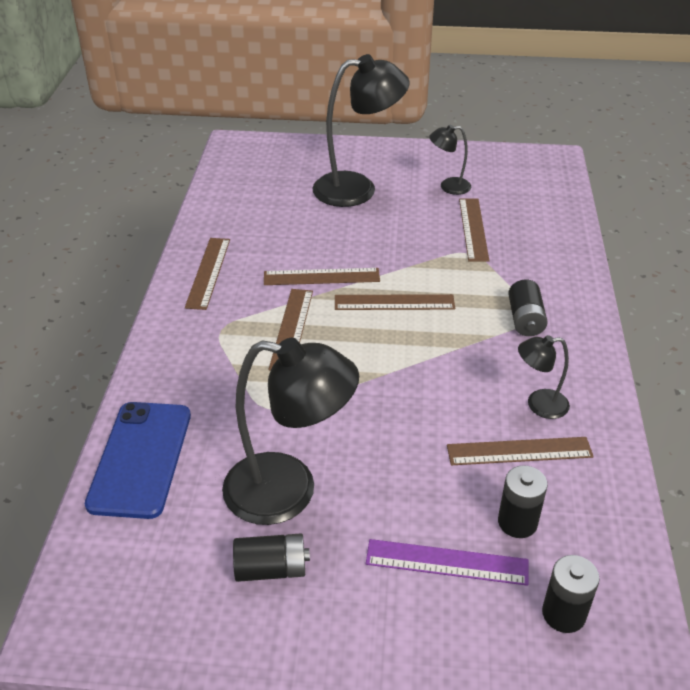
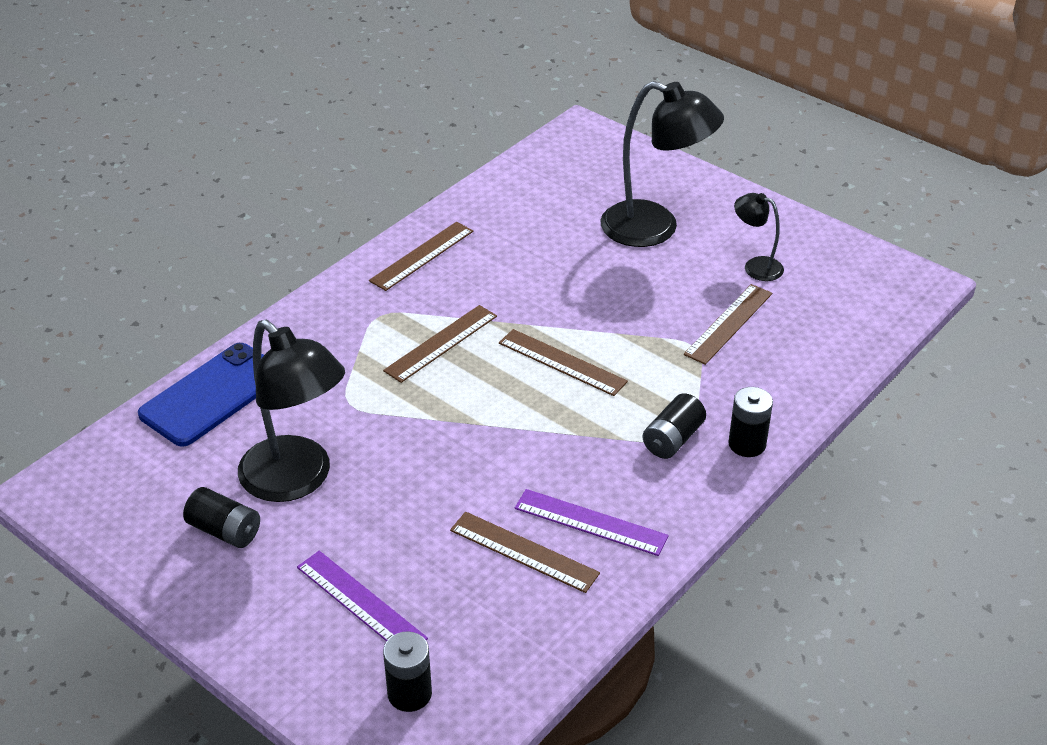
camera: 35 degrees right, 0 degrees up
(321, 277) = (520, 306): brown ruler -> none
(517, 522) = (454, 606): black battery -> black battery (747, 444)
(539, 404) = (590, 522): black lamp -> purple ruler

